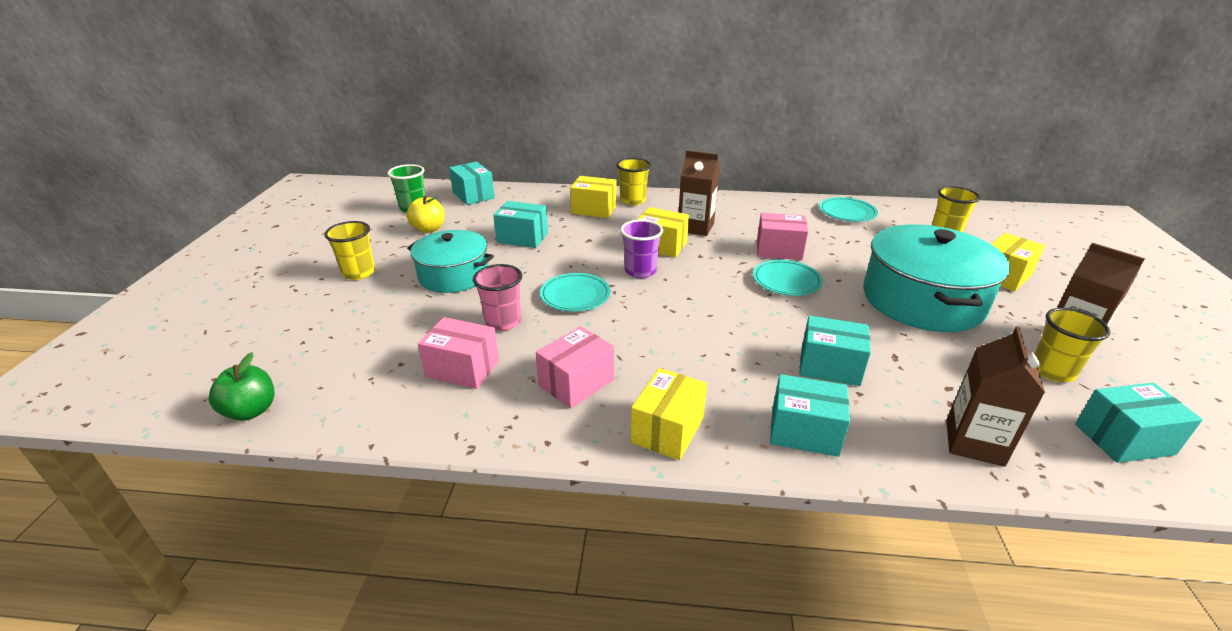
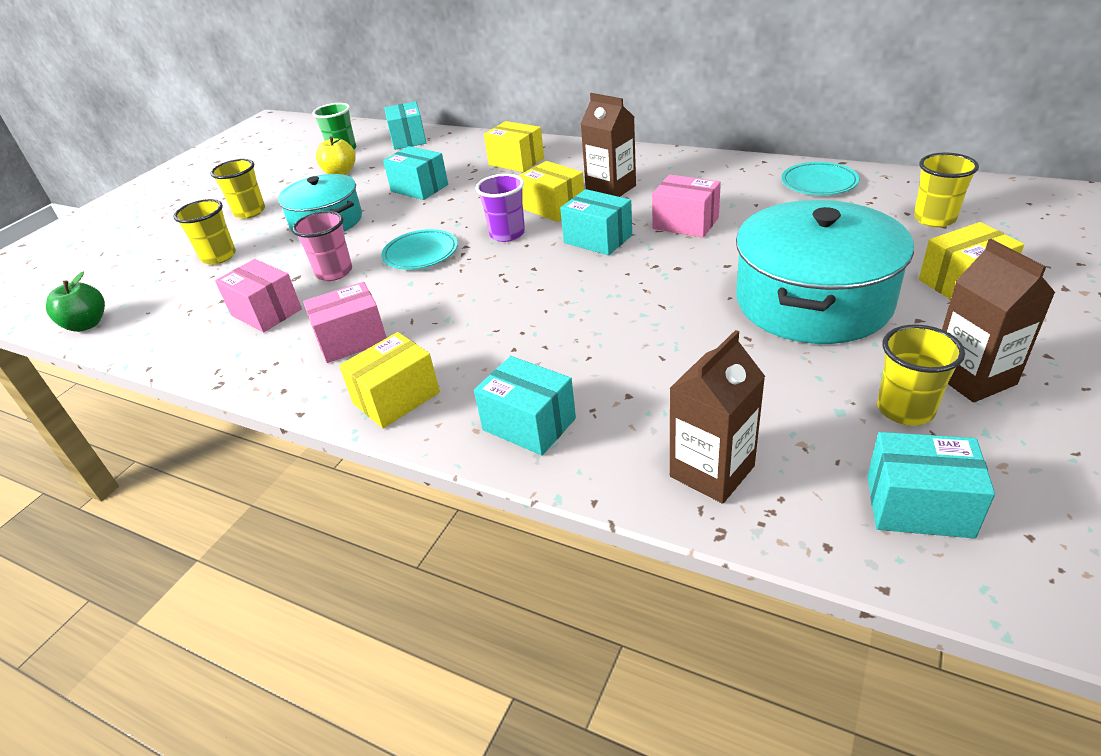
camera: 25 degrees right, 5 degrees up
(633, 201) = (566, 154): yellow cup -> yellow cup (219, 257)
(786, 281) = (660, 261): turquoise plate -> none
(829, 366) = (621, 361): turquoise box -> turquoise box (598, 239)

